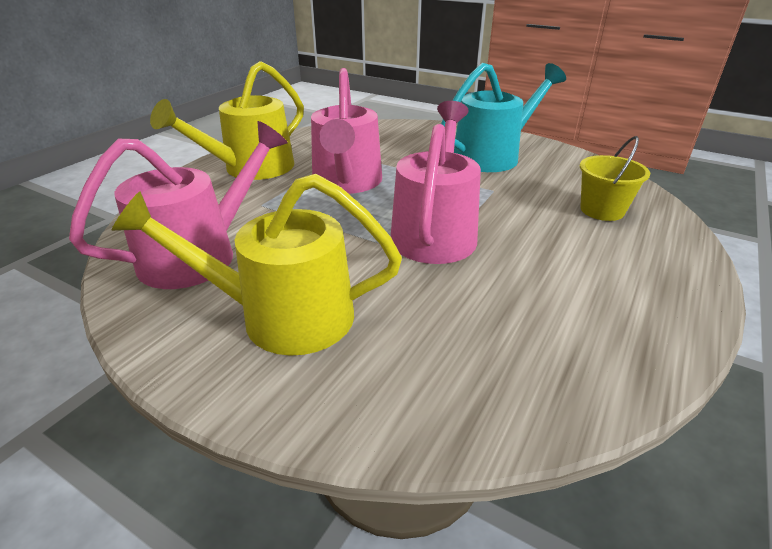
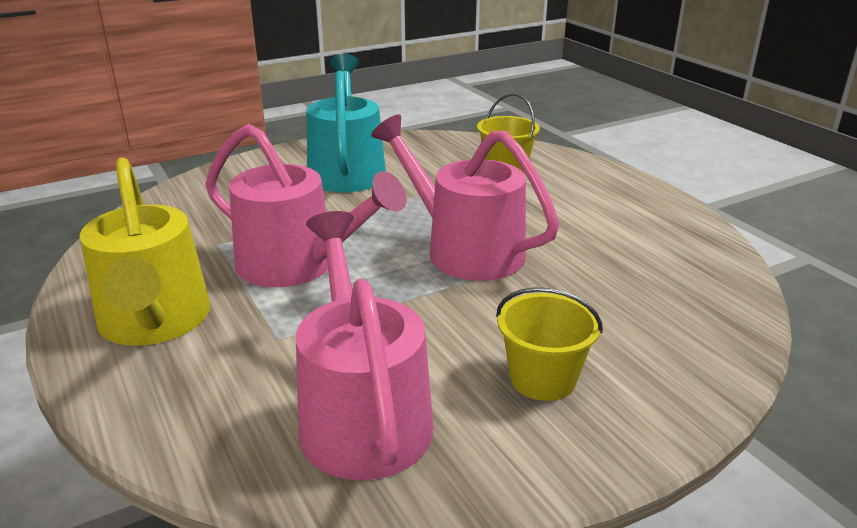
camera: 60 degrees left, 5 degrees down
(281, 316) = (542, 379): yellow watering can -> yellow bucket

